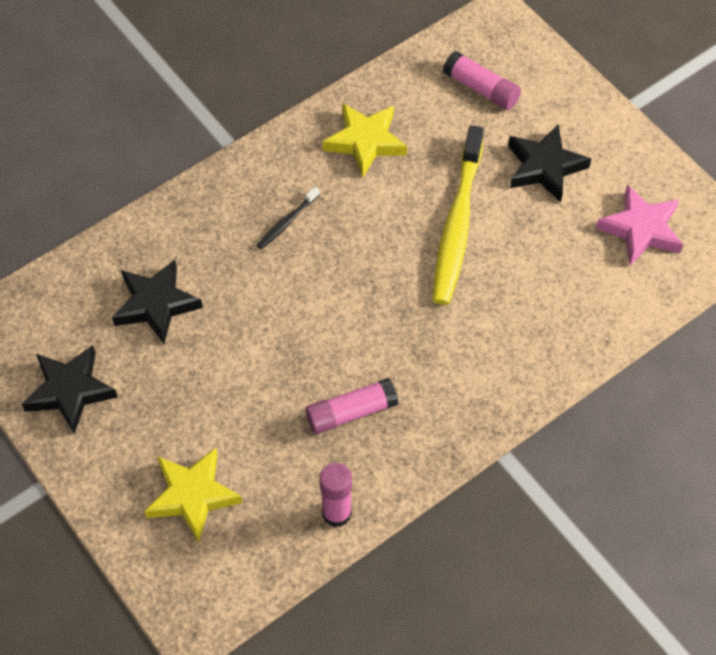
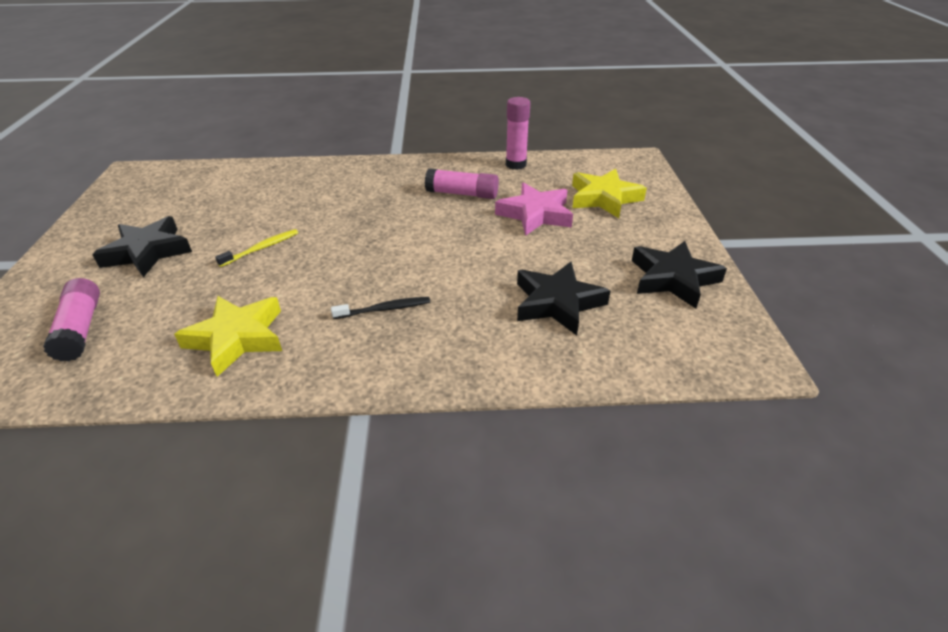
camera: 145 degrees left, 20 degrees down
(457, 224) = (261, 248): yellow toothbrush -> yellow toothbrush, size x0.43
(641, 229) = (162, 197): pink star -> pink star (535, 214)

